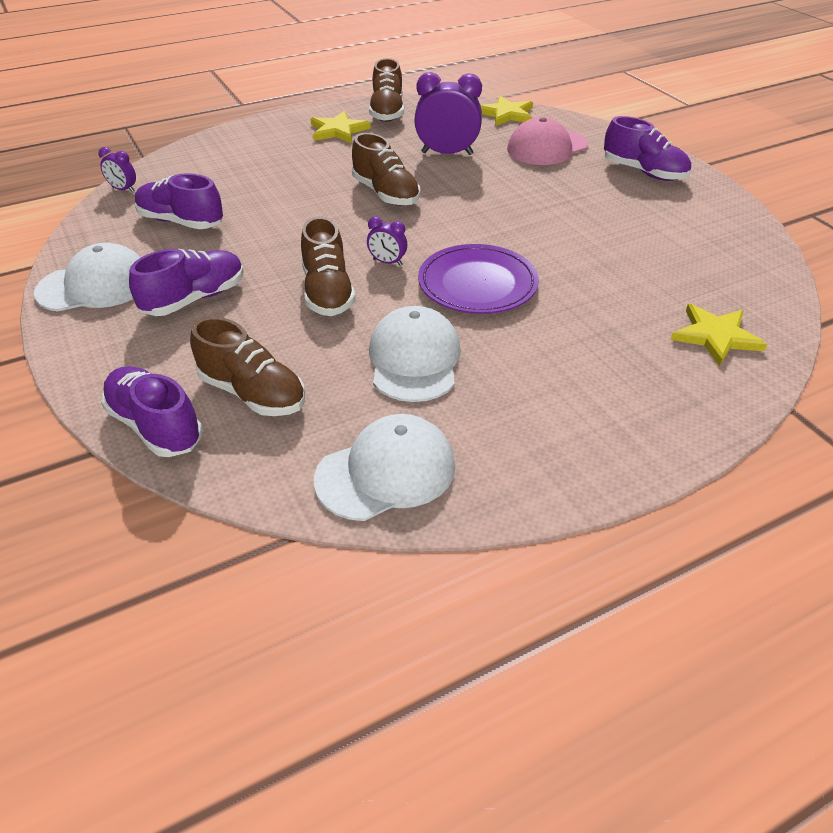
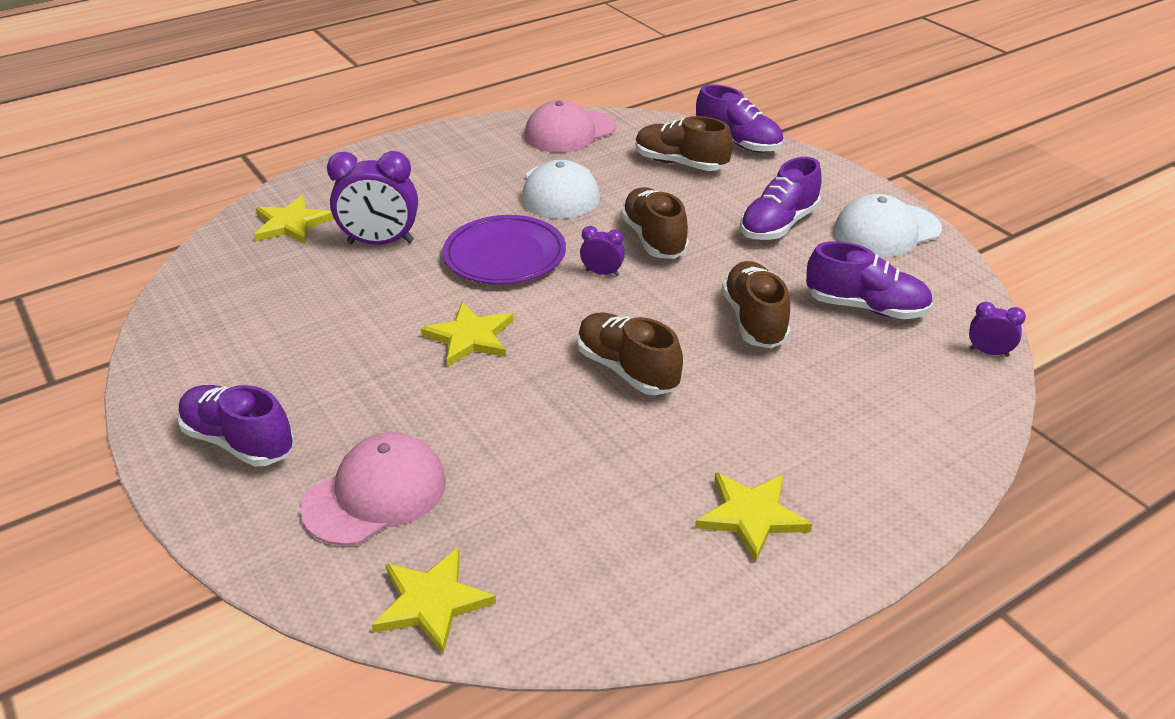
camera: 175 degrees right, 5 degrees down
(386, 472) = (569, 132): white cap -> pink cap
(387, 112) = (678, 589): brown shoe -> brown shoe (754, 320)
(447, 153) = (547, 464): purple clock -> purple clock (380, 242)
(502, 220) = (470, 337): none -> yellow star

